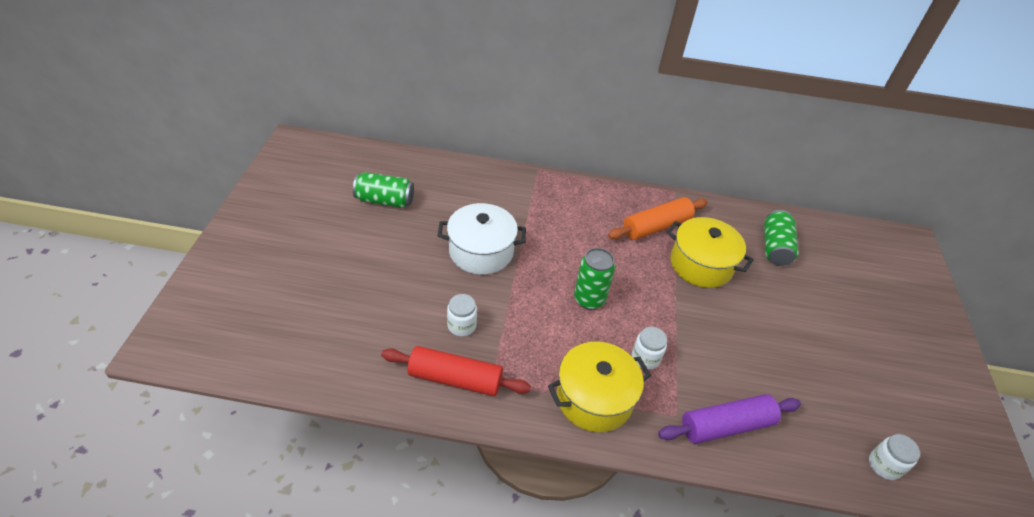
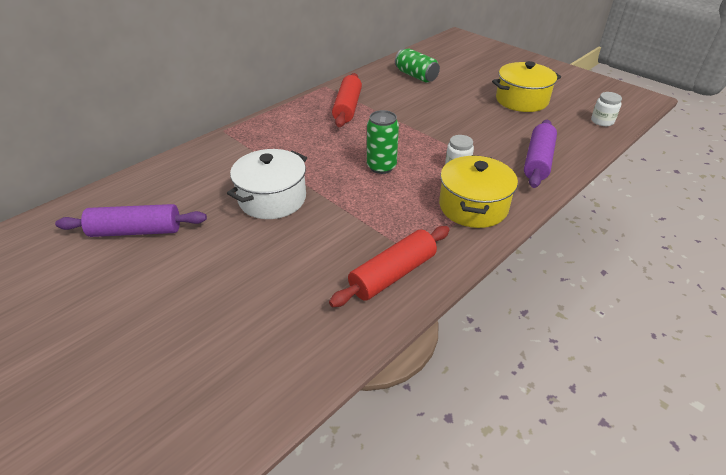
camera: 50 degrees left, 5 degrees down
(385, 200) = (136, 231): green can -> purple rolling pin
(462, 325) = (340, 245): white jar -> none
(656, 226) = (347, 107): orange rolling pin -> red rolling pin
(701, 264) = (400, 107): yellow pot -> yellow pot (521, 100)

